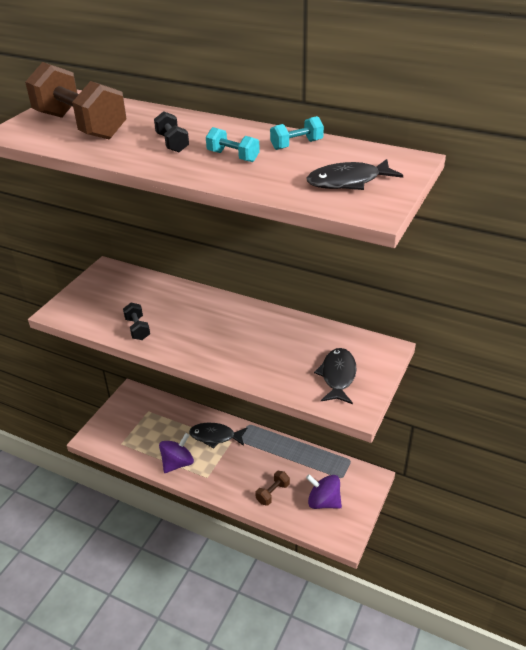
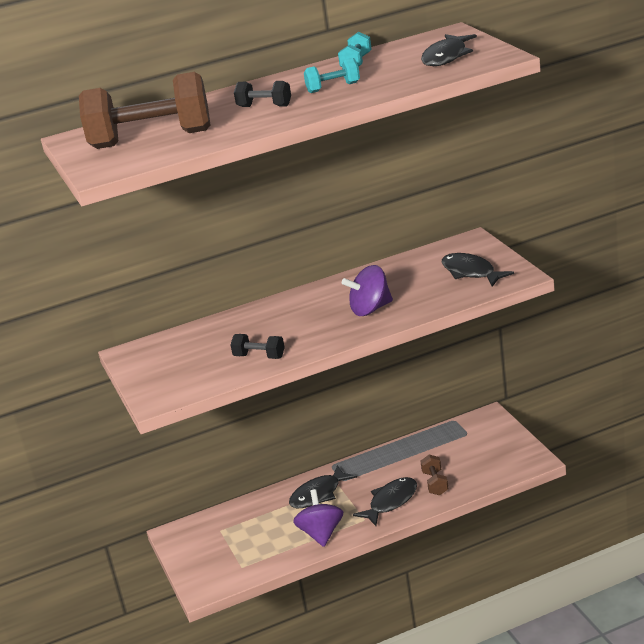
camera: 45 degrees left, 10 degrees down
(235, 480) = (391, 502): none -> black fish
(323, 502) = (481, 456): purple spinning top -> purple spinning top (370, 309)

